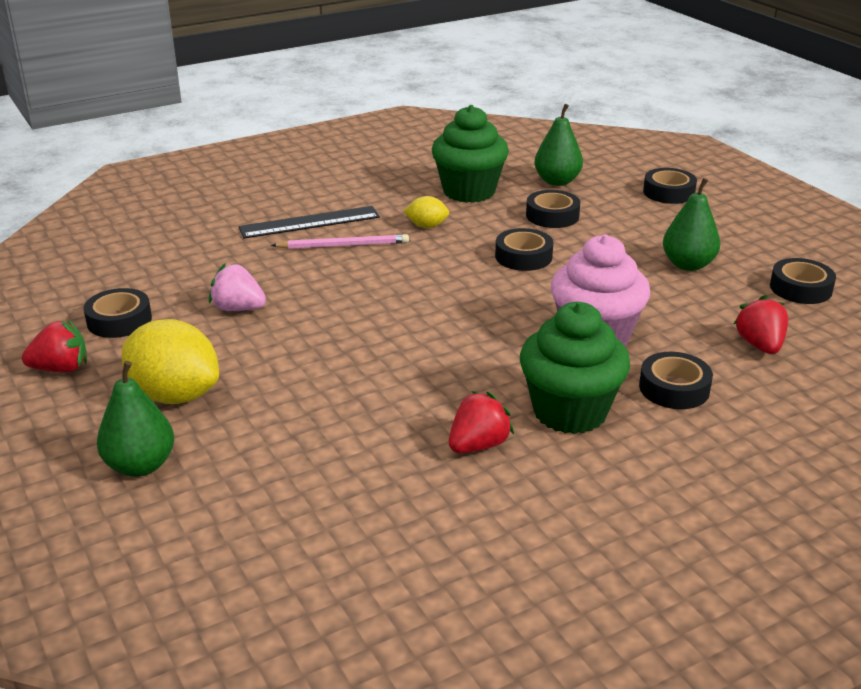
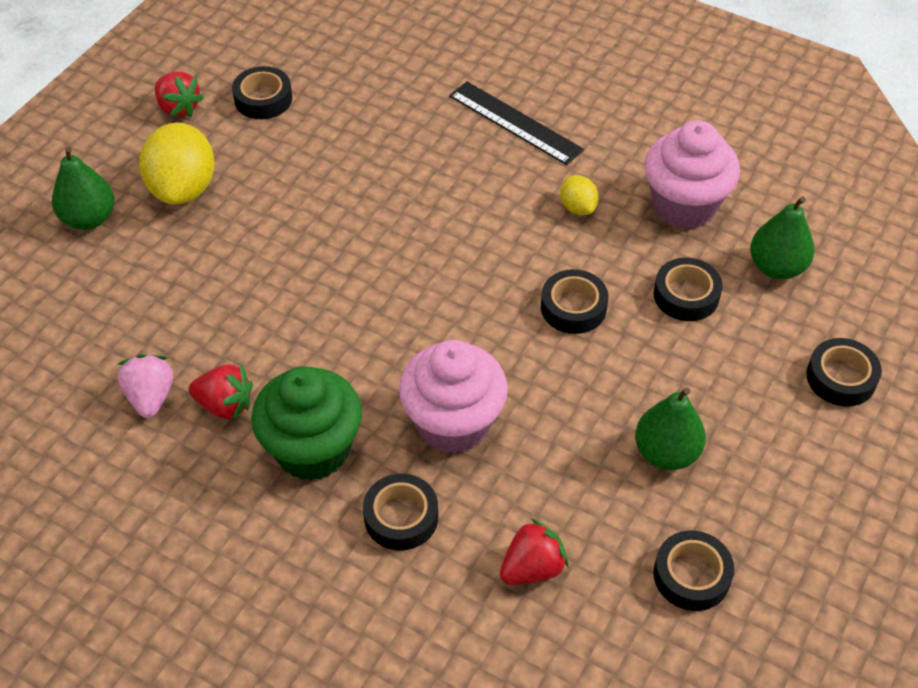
camera: 60 degrees right, 20 degrees up
(238, 309) = (329, 157): pink strawberry -> pink strawberry (150, 397)
(343, 245) = (490, 167): pink pencil -> none
(469, 191) = (684, 205): green cupcake -> pink cupcake

